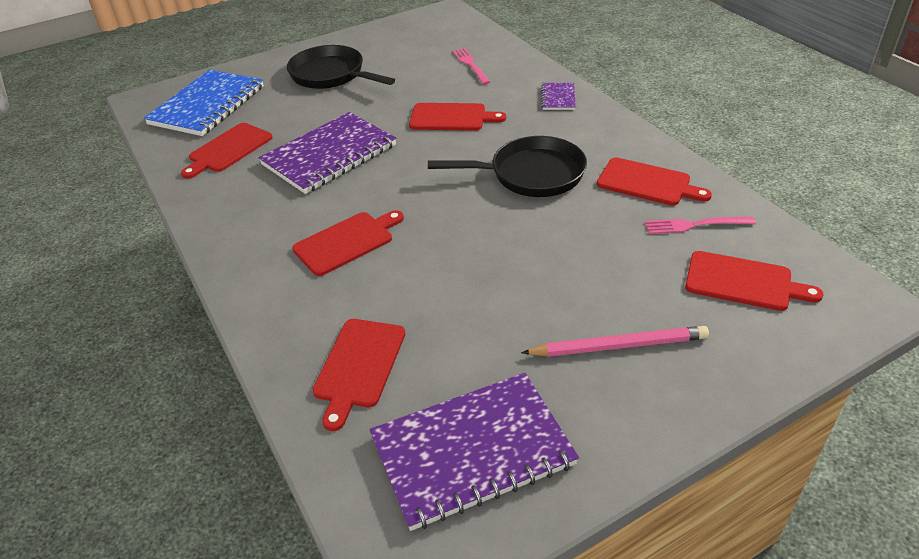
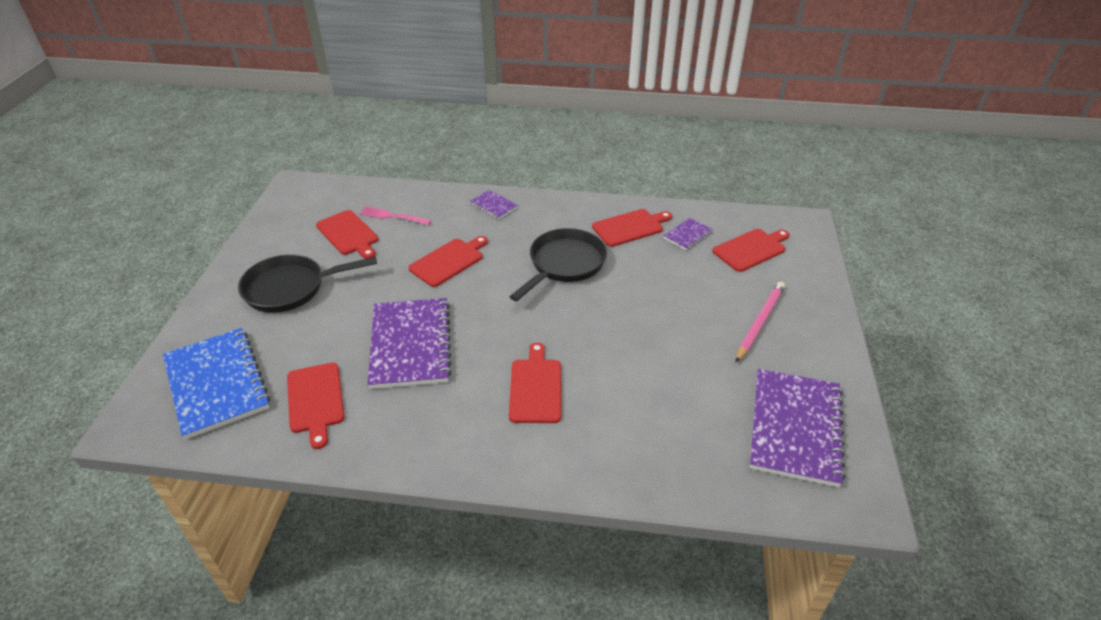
camera: 55 degrees left, 0 degrees up
(359, 366) = (677, 445): red cutting board -> red cutting board (348, 234)
(695, 225) = (688, 235): pink fork -> purple notebook

